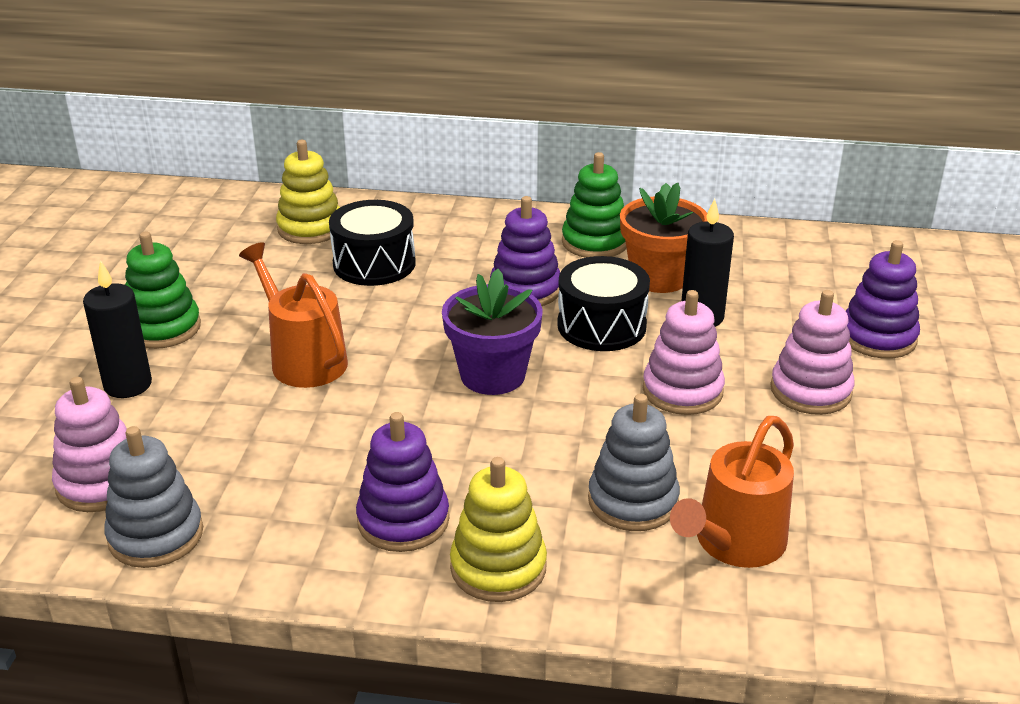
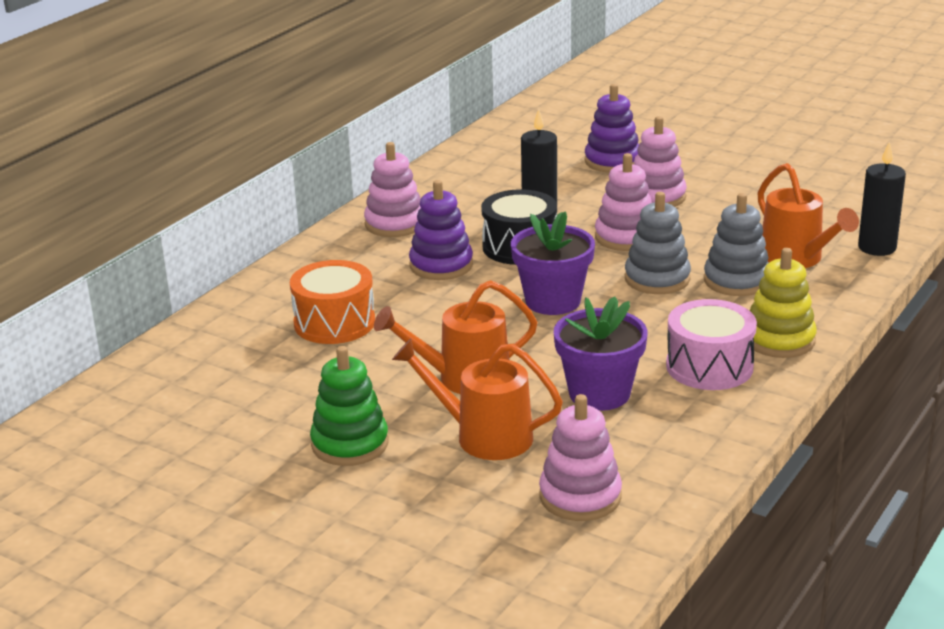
camera: 65 degrees left, 5 degrees down
(128, 385) = (435, 471): black candle -> black candle (877, 248)
(156, 535) = (667, 475): grey stacking toy -> grey stacking toy (657, 279)
(198, 397) = (484, 436): none -> orange watering can
(308, 451) = (599, 393): none -> purple flower pot
(310, 228) = (235, 344): yellow stacking toy -> none
(374, 264) = (334, 323): black drum -> orange drum
(403, 520) = (709, 366): purple stacking toy -> pink drum
(595, 242) = (395, 224): green stacking toy -> pink stacking toy
(659, 277) = (471, 212): orange flower pot -> none

